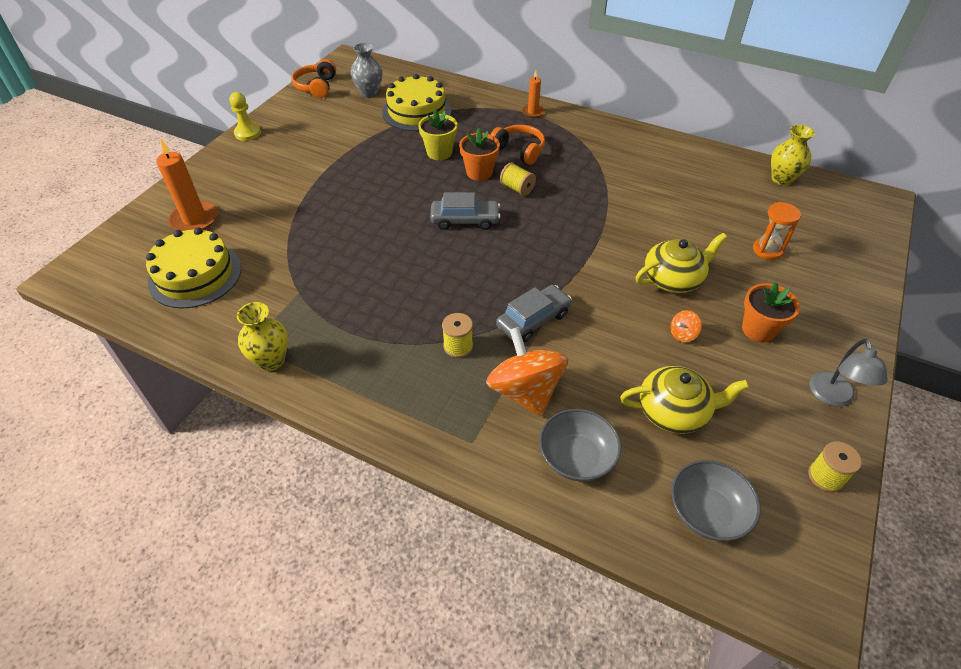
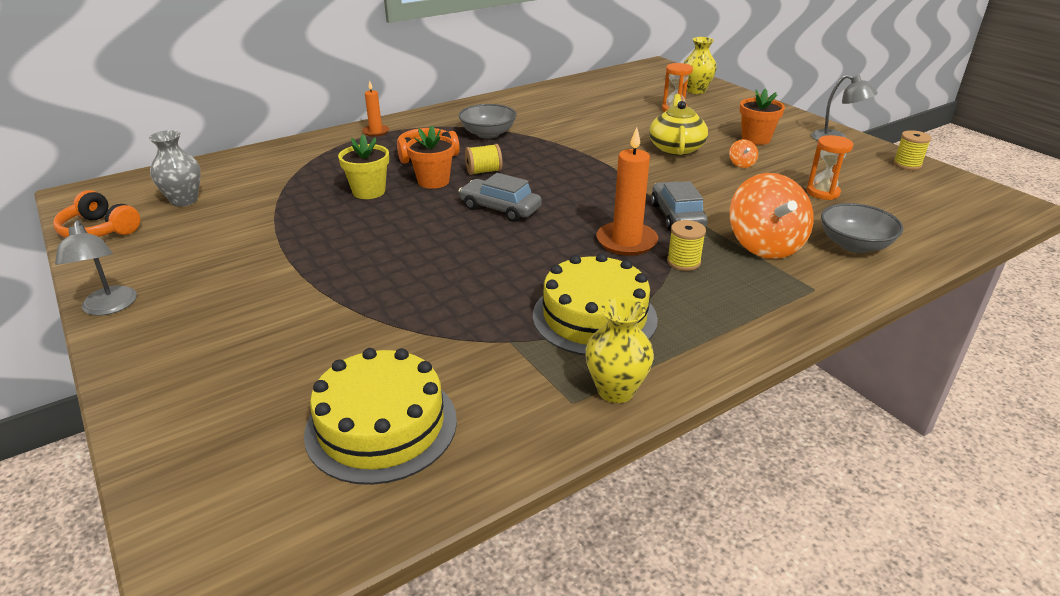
camera: 60 degrees left, 15 degrees down
(195, 219) = (248, 401): orange candle -> orange candle (626, 241)
(247, 133) = (109, 307): yellow pawn -> grey lamp
(416, 111) = (273, 183): yellow cake -> yellow cake (594, 317)
(465, 220) = (500, 208): grey car -> grey car turned 90 degrees counterclockwise
(525, 391) = (764, 245): orange spinning top -> orange spinning top turned 105 degrees counterclockwise
(674, 411) = (822, 192): yellow teapot -> orange hourglass
(707, 512) = (927, 212): grey bowl -> grey bowl (488, 134)
(781, 179) = (601, 81): yellow vase -> yellow vase (696, 91)

